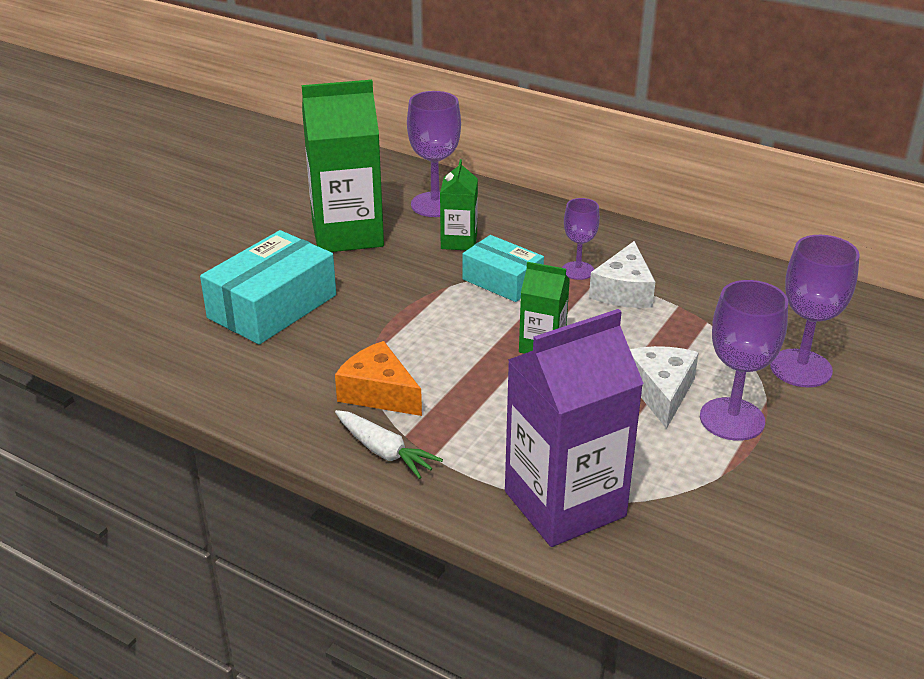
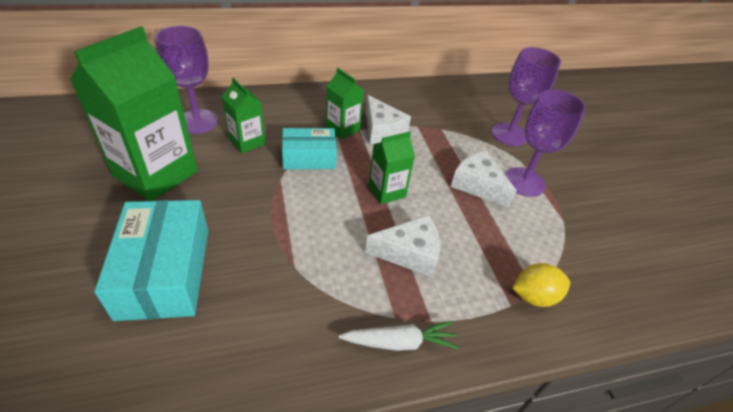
camera: 50 degrees left, 10 degrees up
(378, 393) = (337, 295): orange cheese -> none
(488, 402) = (409, 253): none -> white cheese
(564, 504) = (534, 296): purple carton -> yellow lemon
(578, 270) = (342, 129): purple goblet -> green carton

